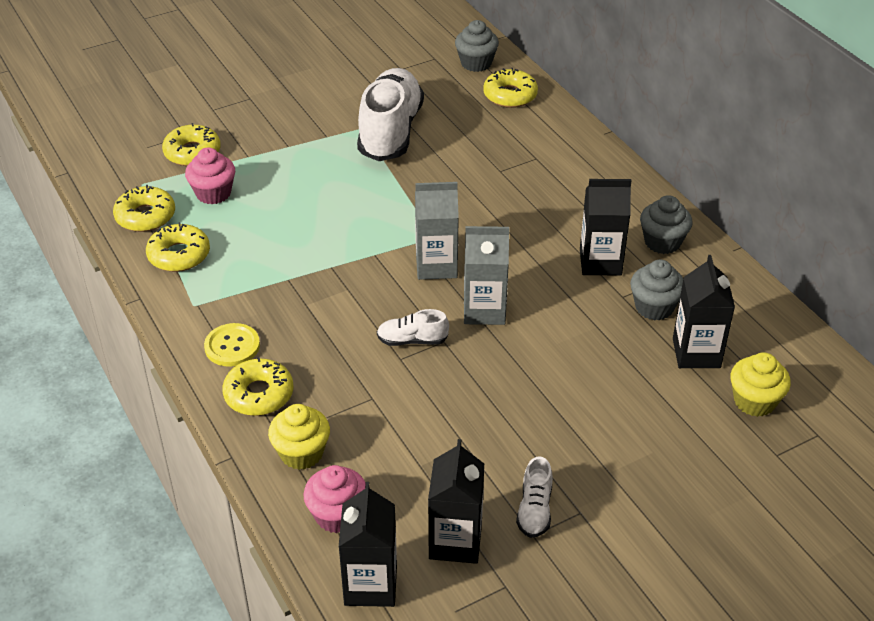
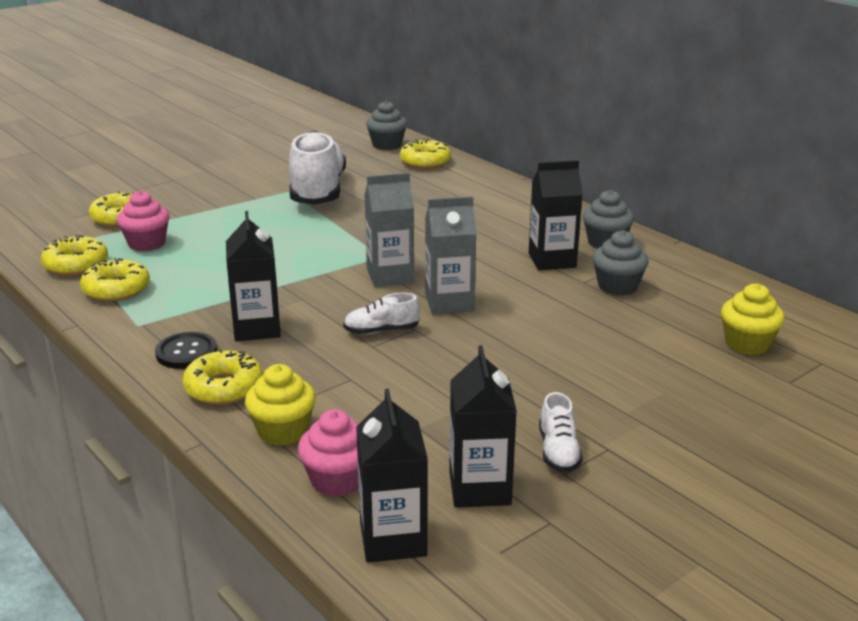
camera: 10 degrees left, 15 degrees down
(232, 346) = (186, 352): yellow button -> black button
(696, 353) = (673, 315): black carton -> black carton (257, 328)

